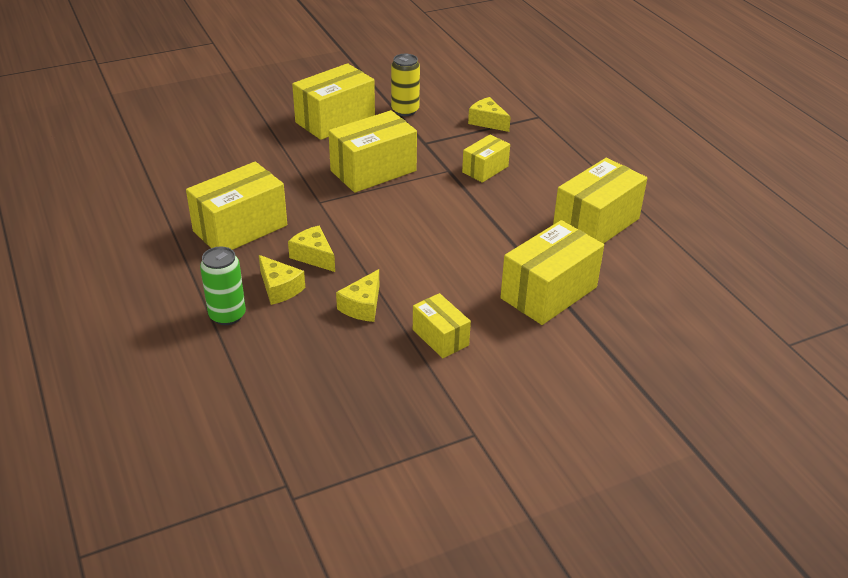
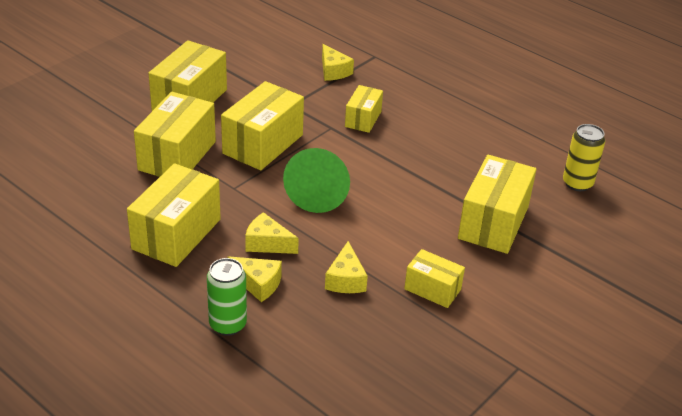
camera: 25 degrees left, 0 degrees up
(396, 223) = (319, 191): none -> green cone
(405, 110) = (250, 76): yellow can -> yellow can (577, 183)
(487, 122) = (333, 71): yellow cheese -> yellow cheese turned 135 degrees counterclockwise
(596, 224) = (490, 149): yellow box -> yellow box (177, 156)

